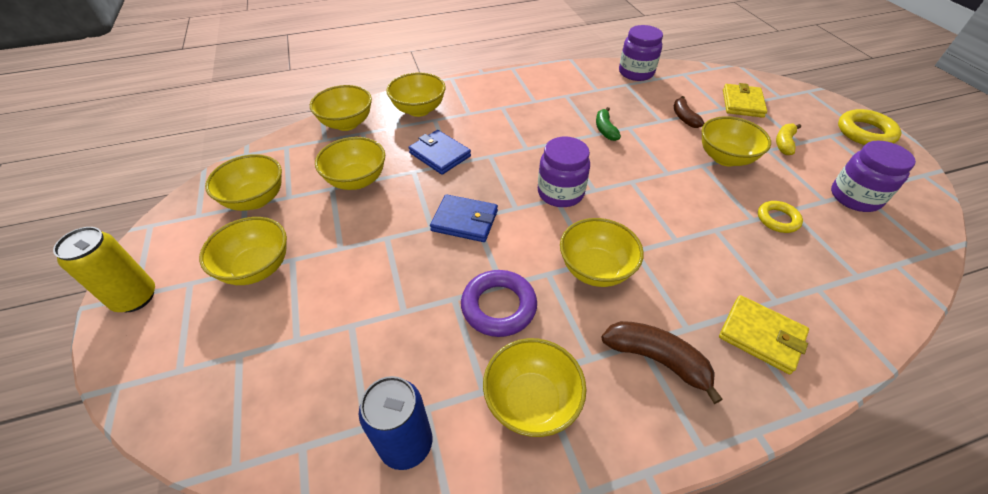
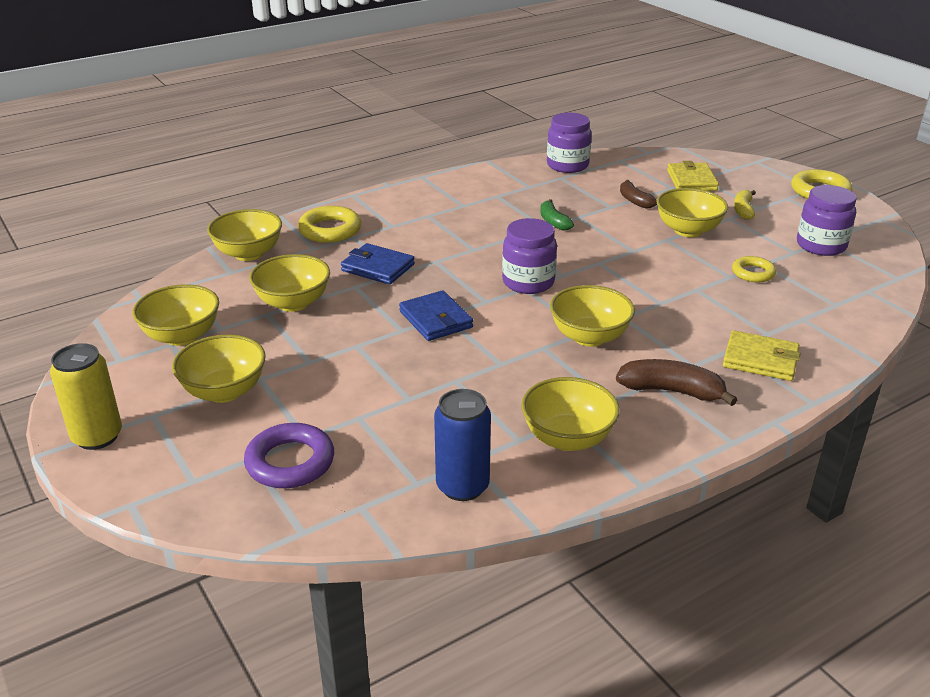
camera: 15 degrees left, 15 degrees down
(419, 110) = (330, 230): yellow bowl -> yellow ring
(464, 221) = (436, 319): blue wallet -> blue wallet turned 60 degrees clockwise
(498, 306) = (505, 379): purple ring -> purple ring (290, 462)

